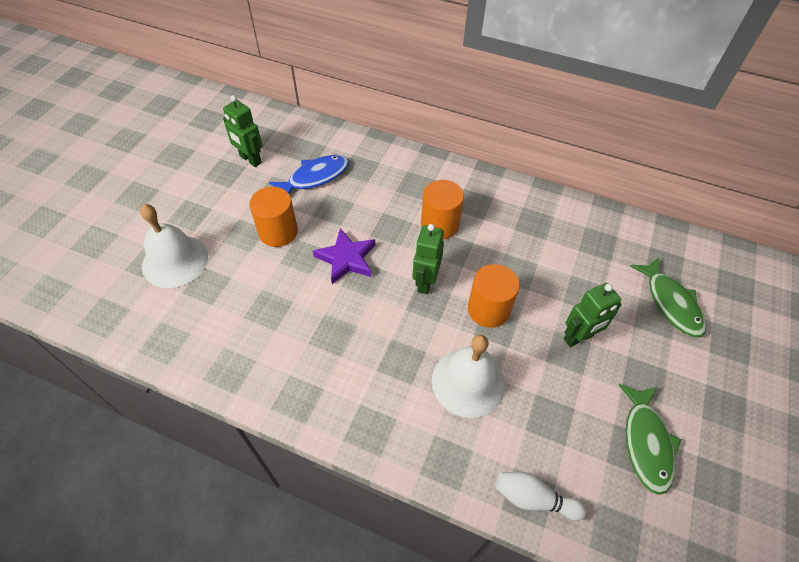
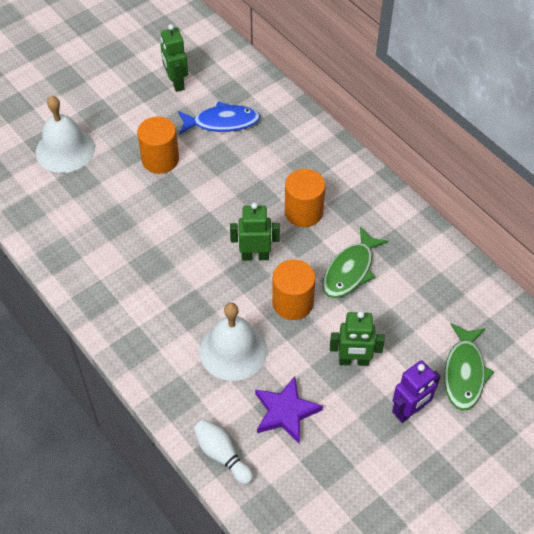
camera: 30 degrees right, 0 degrees up
(346, 258) = (202, 207): purple star -> purple star (285, 412)
(425, 282) = (255, 256): green robot -> green robot turned 45 degrees clockwise
(646, 442) = (344, 464): green fish -> green fish (350, 270)
(658, 360) = (409, 411): none -> purple robot

